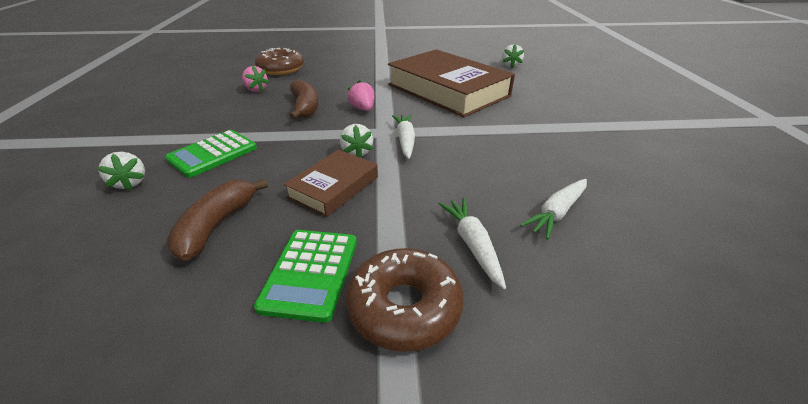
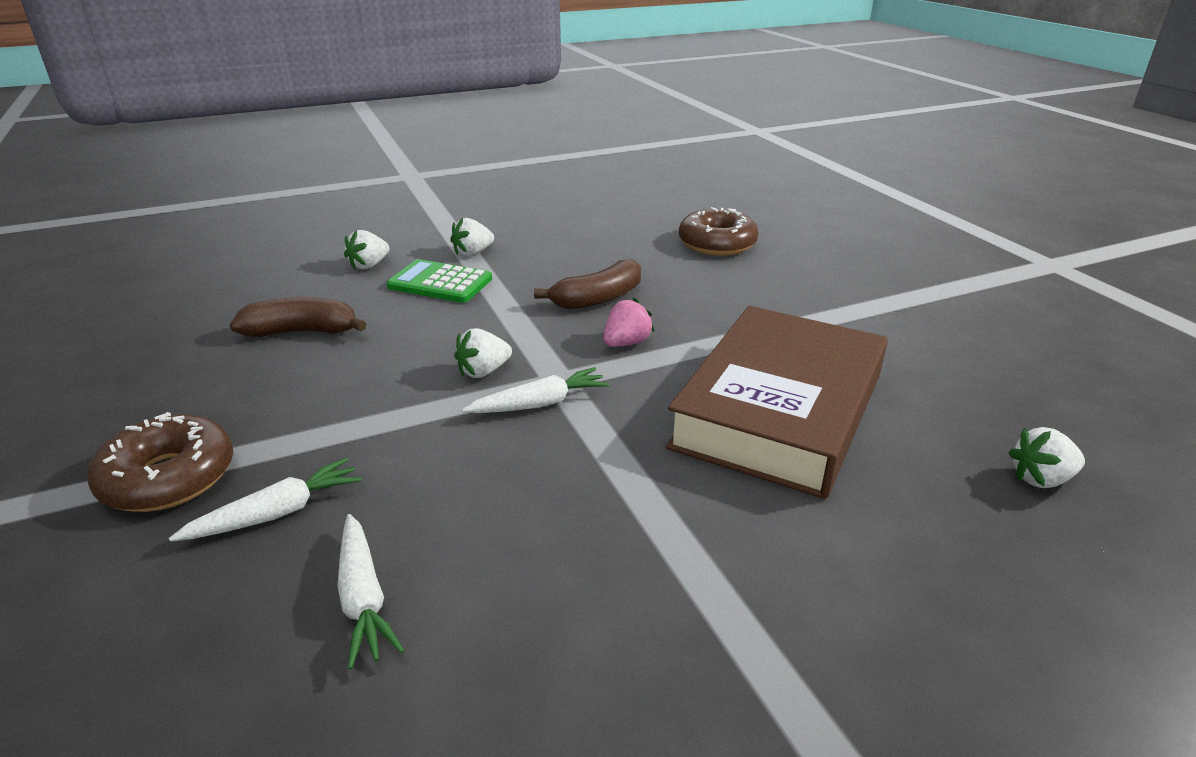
camera: 70 degrees right, 5 degrees down
(180, 136) = (473, 253): none -> white strawberry
(256, 89) = (628, 251): pink strawberry -> none
(311, 273) = (227, 406): green calculator -> none
(334, 187) = (389, 377): brown book -> none
(556, 213) = (363, 598): white carrot -> white carrot turned 135 degrees counterclockwise

